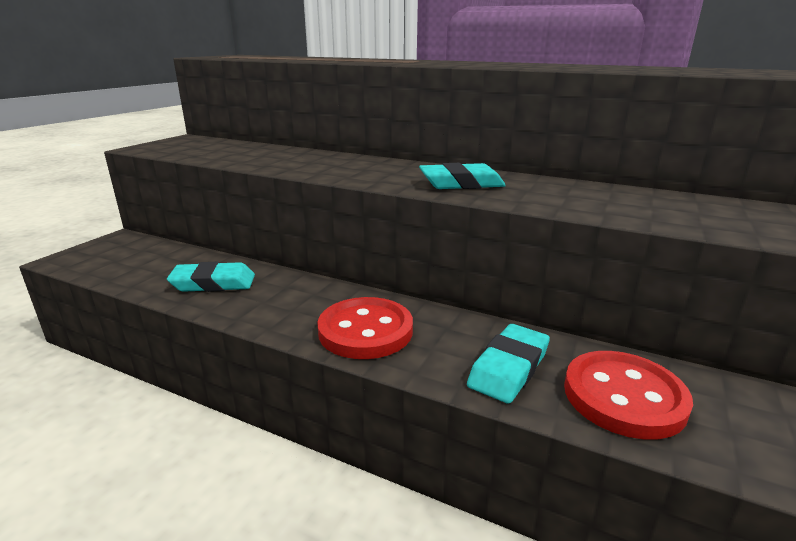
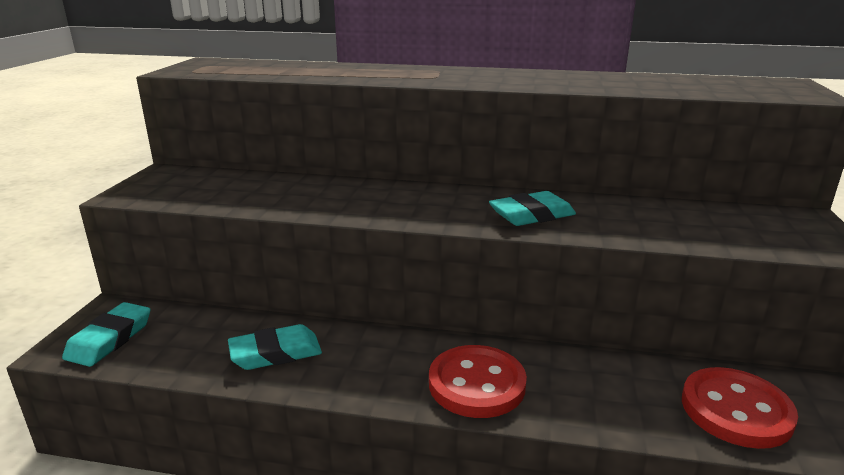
camera: 15 degrees left, 0 degrees up
(509, 368) = (629, 400): turquoise eraser -> turquoise eraser (110, 339)

